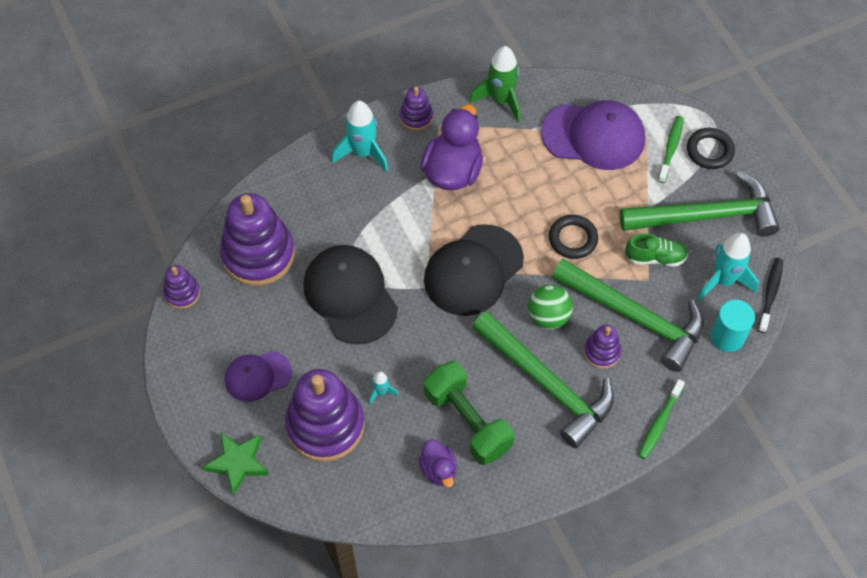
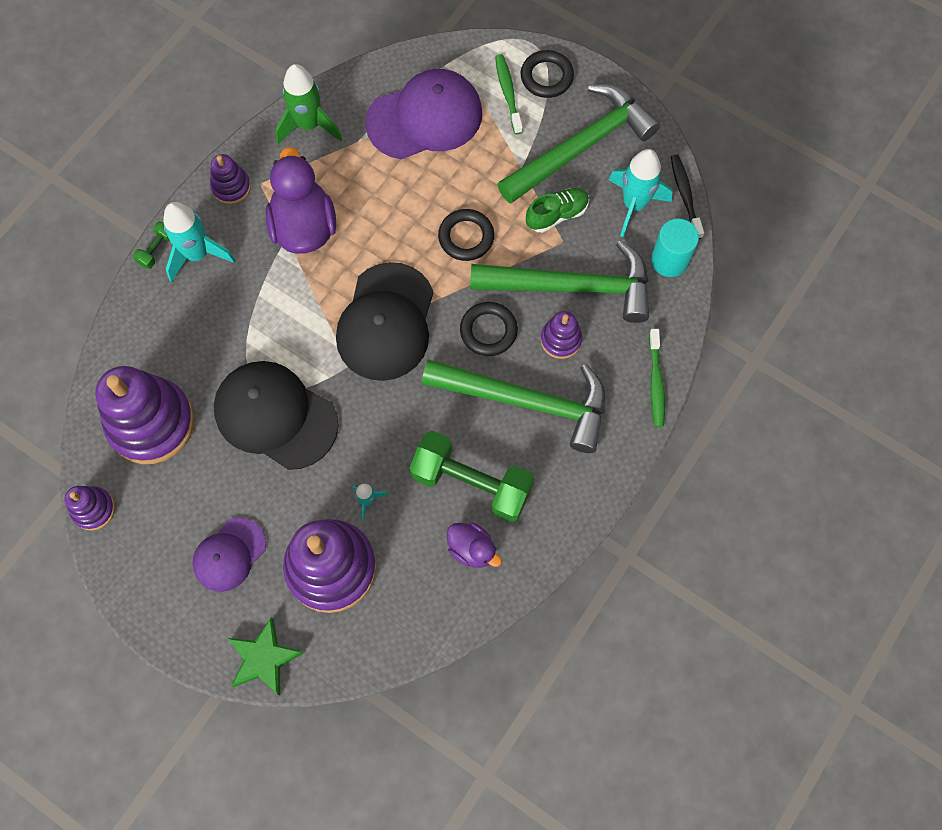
camera: 30 degrees left, 10 degrees up
(335, 135) = (156, 250): none -> green dumbbell
(548, 316) = (488, 331): green ball -> black ring

